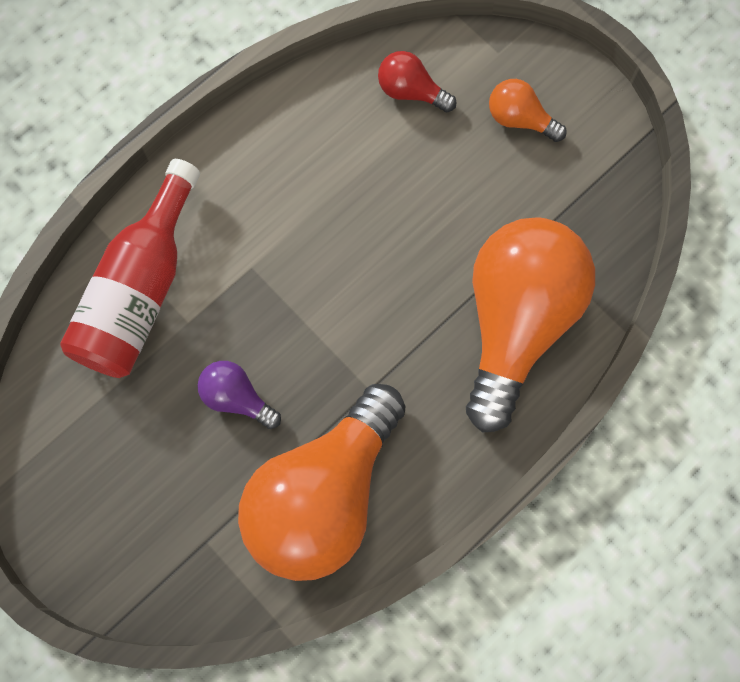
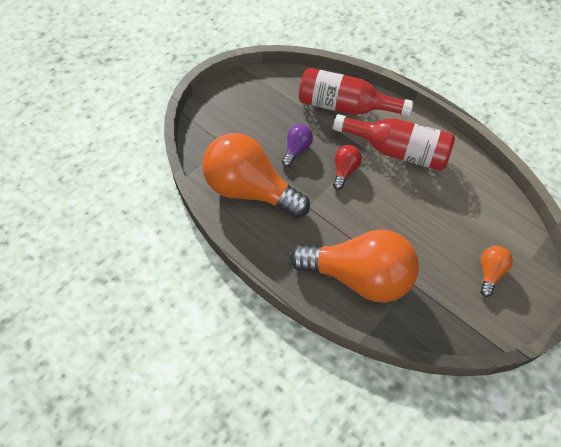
camera: 85 degrees right, 15 degrees down
(263, 212) = (397, 151): none -> red bottle
(411, 91) = (489, 213): red light bulb -> red light bulb (344, 170)

